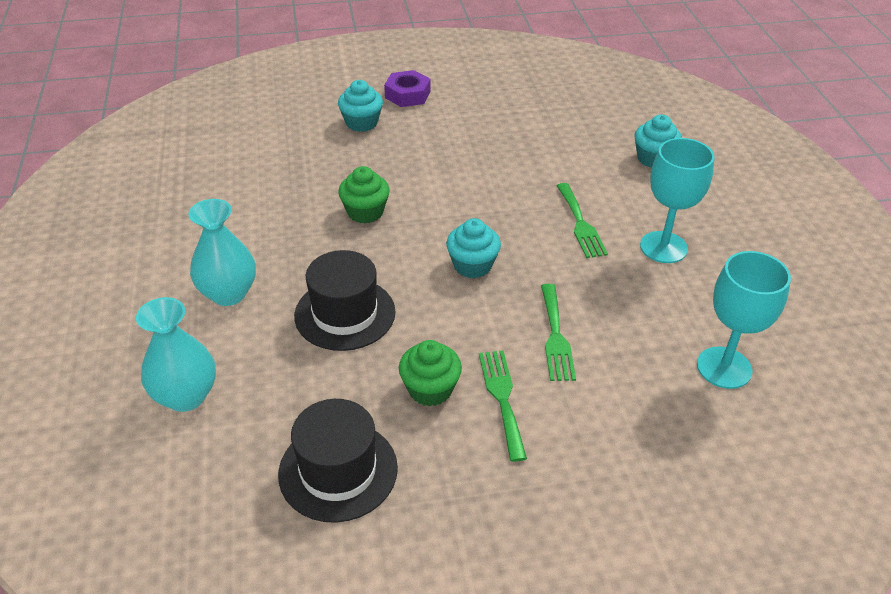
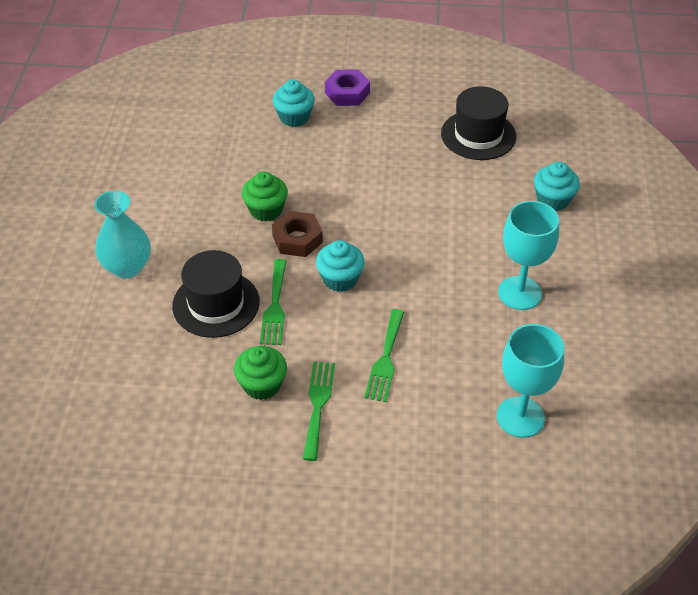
camera: 15 degrees right, 5 degrees up
(186, 396) = (68, 351): turquoise vase -> none
(338, 470) = (165, 437): black hat -> black hat (478, 135)
(410, 234) = (297, 239): none -> brown nut
(580, 224) = (453, 256): green fork -> green fork (275, 306)

